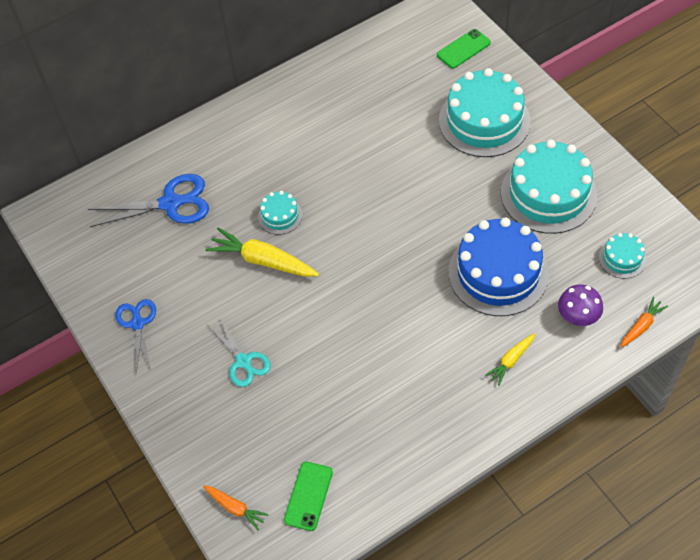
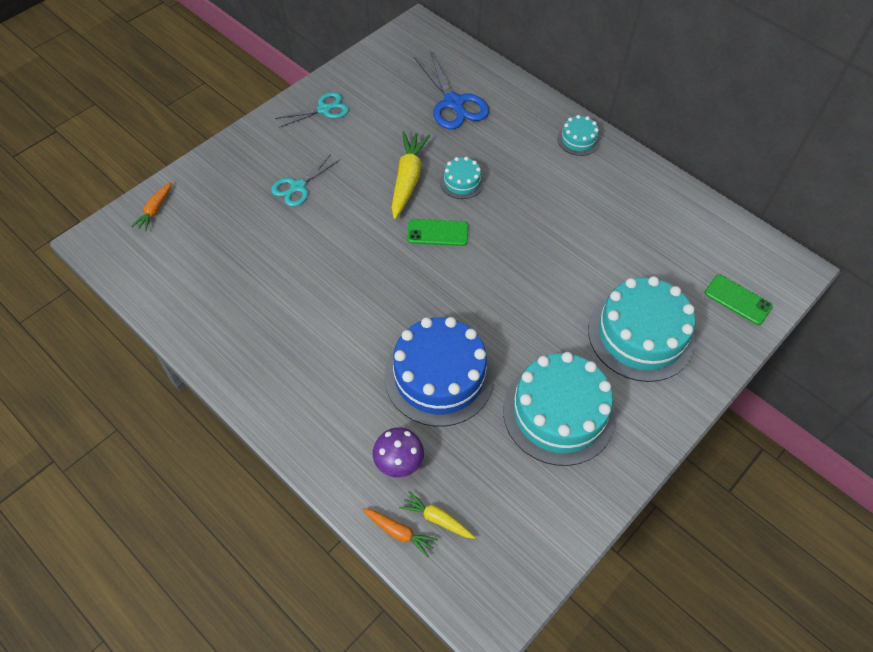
camera: 70 degrees right, 0 degrees up
(137, 323) = (324, 109): blue scissors -> turquoise scissors
(308, 496) = (168, 259): green phone -> green phone (437, 233)
(511, 361) = (332, 403): yellow carrot -> yellow carrot (437, 519)
(622, 258) = (489, 502): turquoise cake -> turquoise cake (578, 140)

